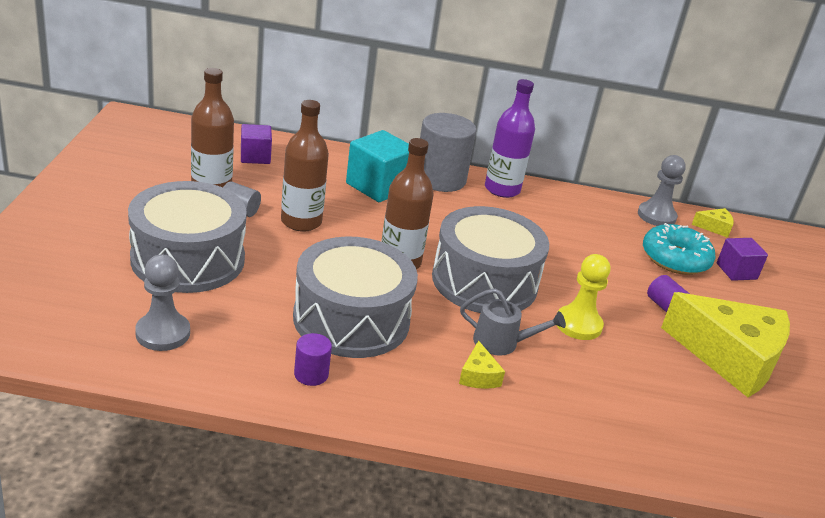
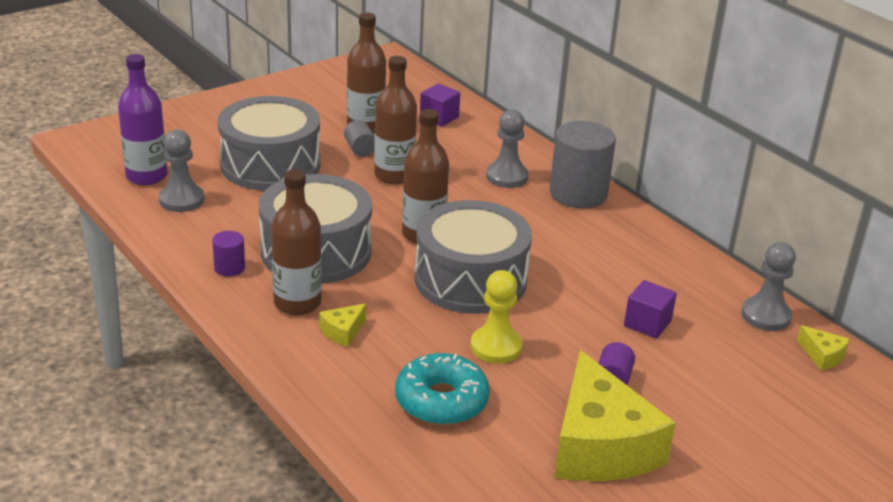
camera: 50 degrees right, 0 degrees up
(378, 186) = (507, 177): turquoise cube -> grey pawn
(411, 373) = (297, 303): none -> brown bottle
(502, 189) = (627, 225): purple bottle -> purple bottle (146, 176)
(502, 343) = (403, 323): grey watering can -> none
(675, 259) = (709, 355): turquoise donut -> turquoise donut (441, 401)
(736, 271) = (764, 398): purple cube -> purple cube (647, 323)

